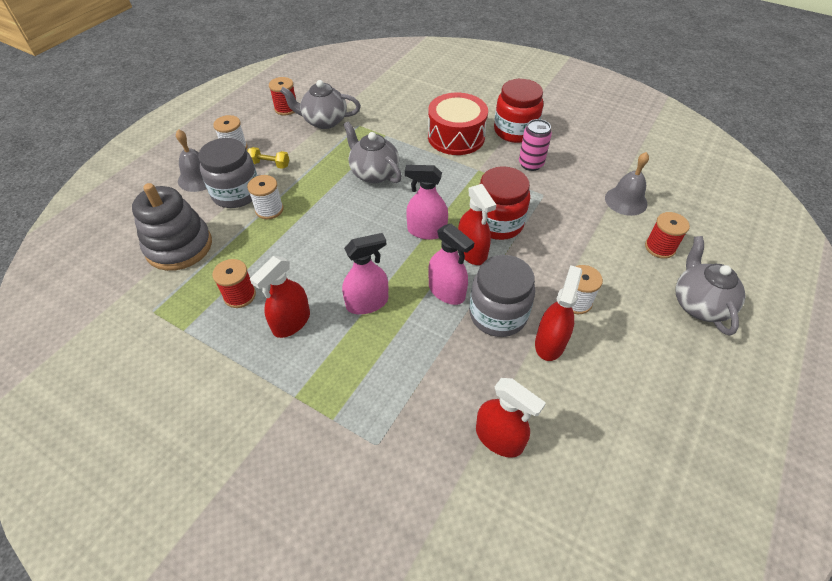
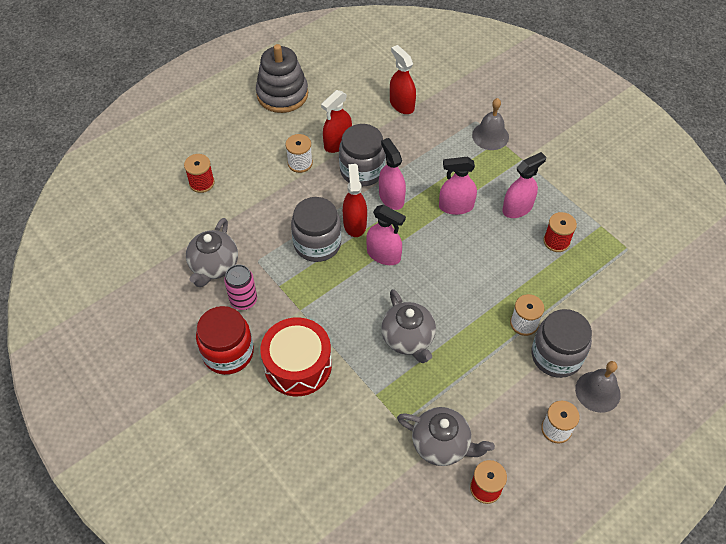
camera: 160 degrees left, 5 degrees up
(179, 246) = (611, 305): grey stacking toy -> grey stacking toy (282, 94)
(269, 164) = (517, 388): yellow dumbbell -> none
(291, 322) = (517, 208): red spray bottle -> pink spray bottle
(498, 223) = (317, 244): red jar -> grey jar
(626, 201) = (189, 232): grey bell -> grey bell (490, 136)
(699, 304) = (215, 137): grey teapot -> grey teapot (214, 266)

